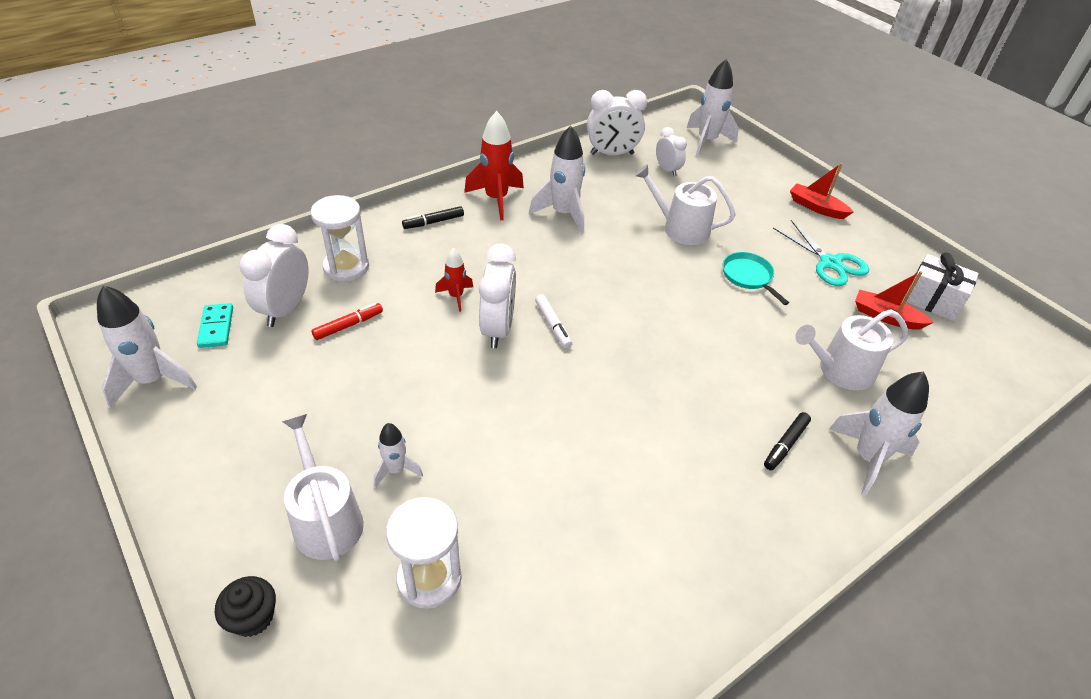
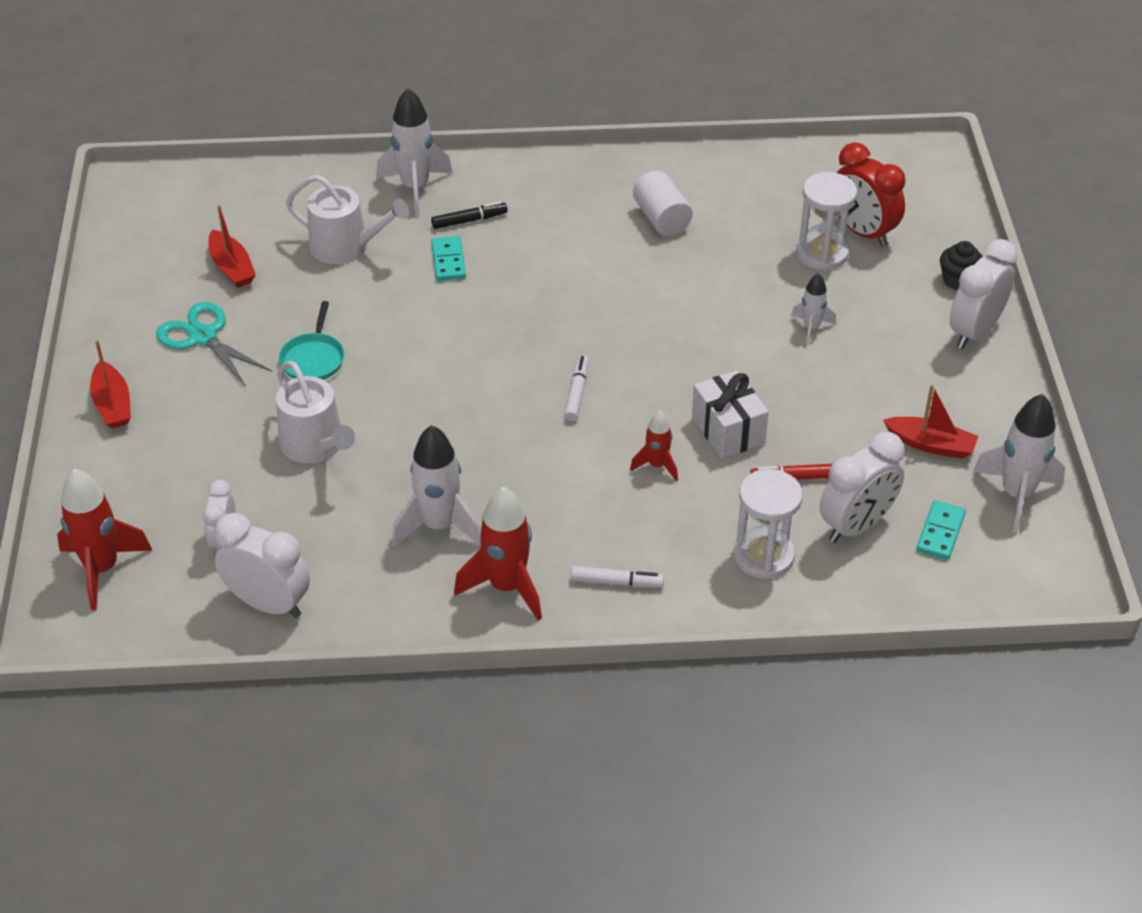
camera: 145 degrees left, 0 degrees up
(241, 396) = (930, 445): none -> red boat
(326, 519) = (884, 316): white watering can -> none
(396, 640) = (862, 232): none -> red clock
(433, 222) = (617, 582): black marker -> white marker
(498, 329) = (637, 411): white clock -> white clock (974, 332)
(624, 540) = (661, 219): none -> white cylinder
(706, 141) = (102, 569): white rocket -> red rocket
(754, 394) = (448, 261): none -> turquoise domino
(830, 263) = (203, 337): turquoise scissors -> turquoise scissors turned 45 degrees counterclockwise
(932, 300) = (161, 262): white gift -> white gift (728, 430)

